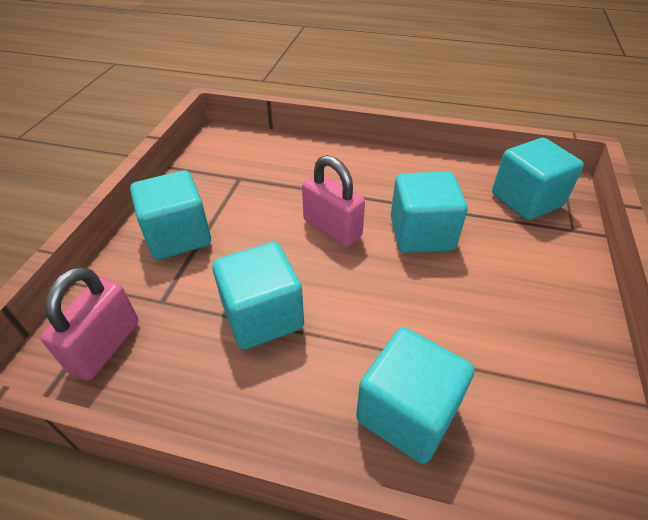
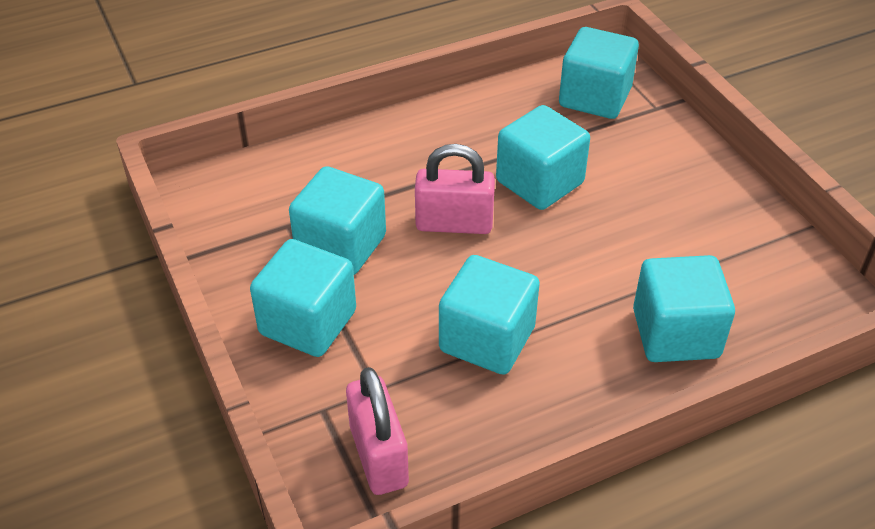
camera: 40 degrees left, 0 degrees up
(251, 204) = (341, 246): none -> turquoise cube

